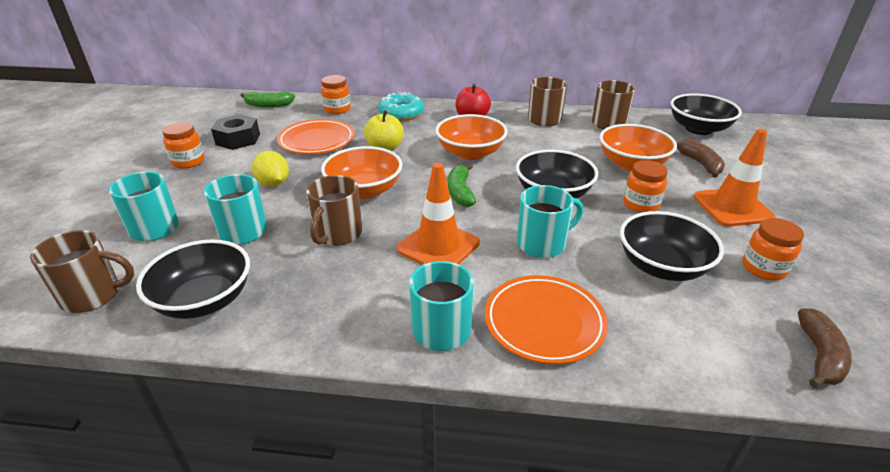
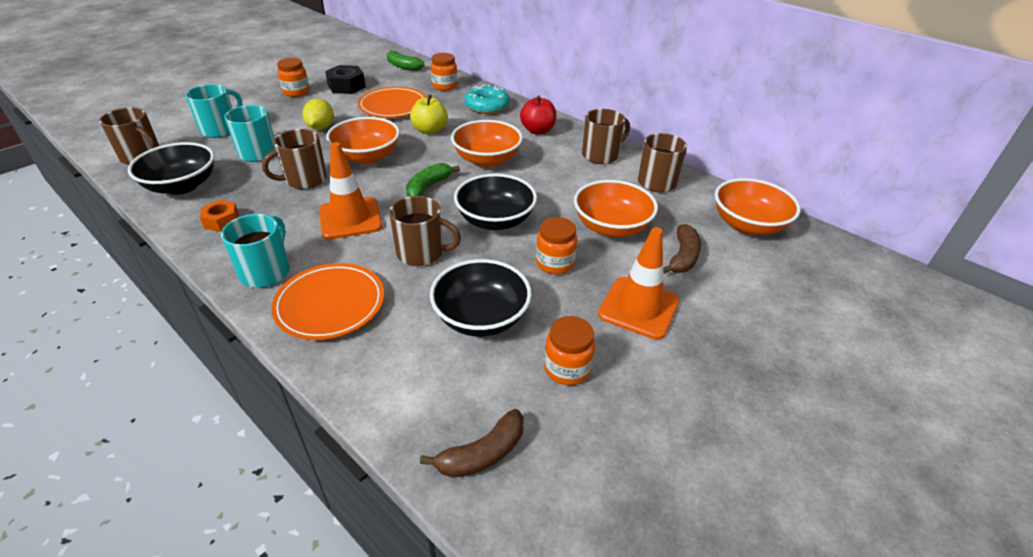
camera: 35 degrees right, 5 degrees up
(314, 310) = (222, 221): none -> orange nut
(542, 244) = (422, 253): turquoise mug -> brown mug
(698, 129) = (748, 225): black bowl -> orange bowl

